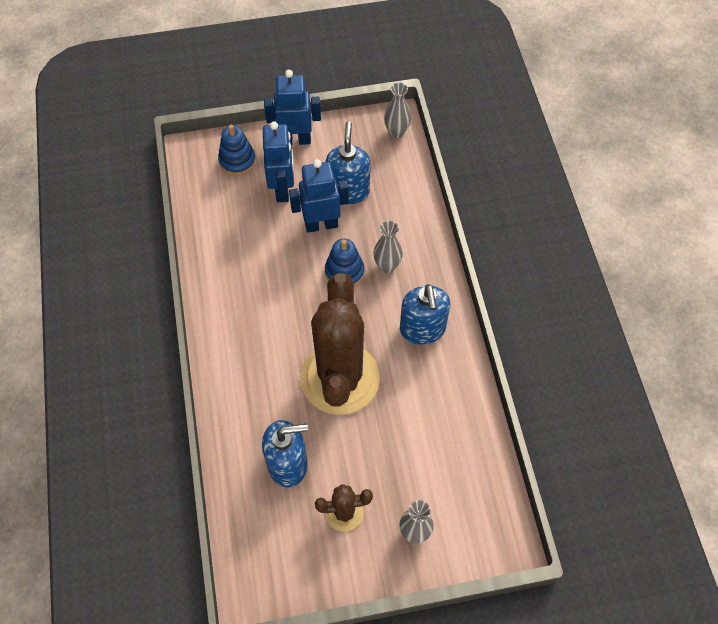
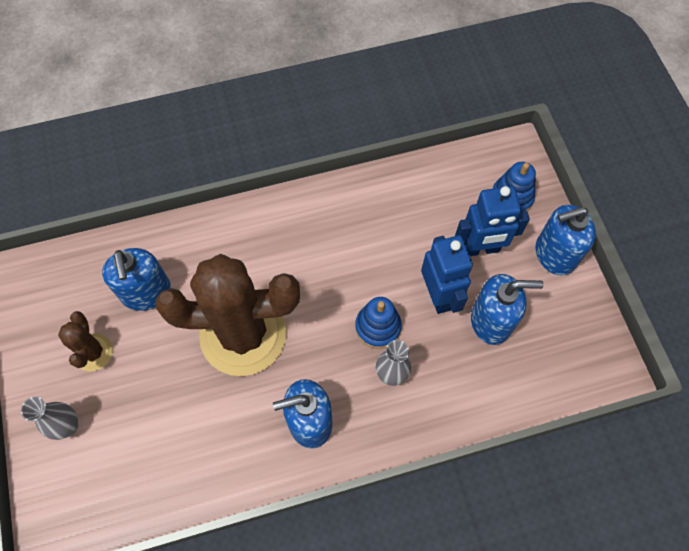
camera: 85 degrees right, 5 degrees up
(295, 140) = (554, 254): blue robot -> blue soap dispenser
(396, 132) = (594, 372): grey vase -> none

